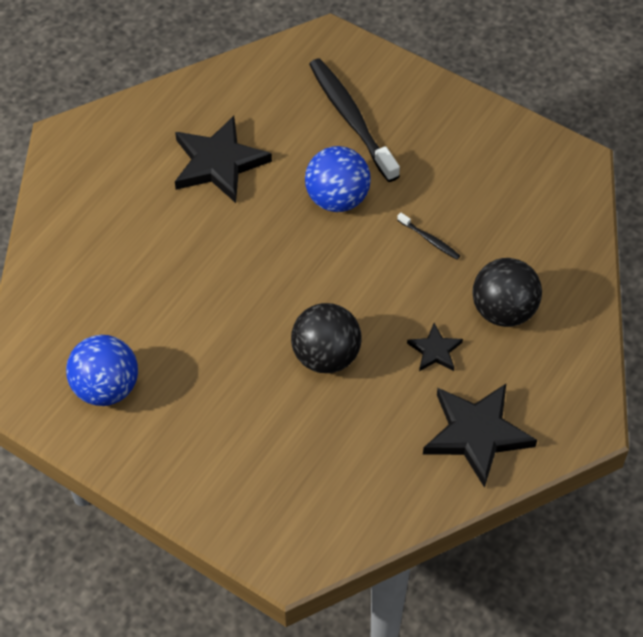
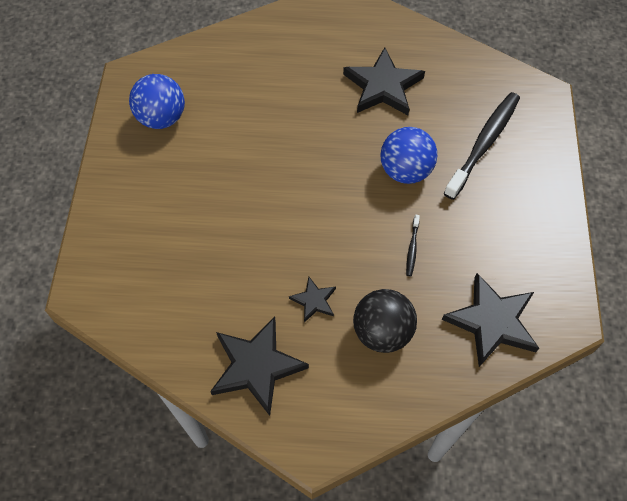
camera: 60 degrees right, 5 degrees up
(326, 356) = (264, 231): black ball -> none
(546, 219) = (492, 322): none -> black star

